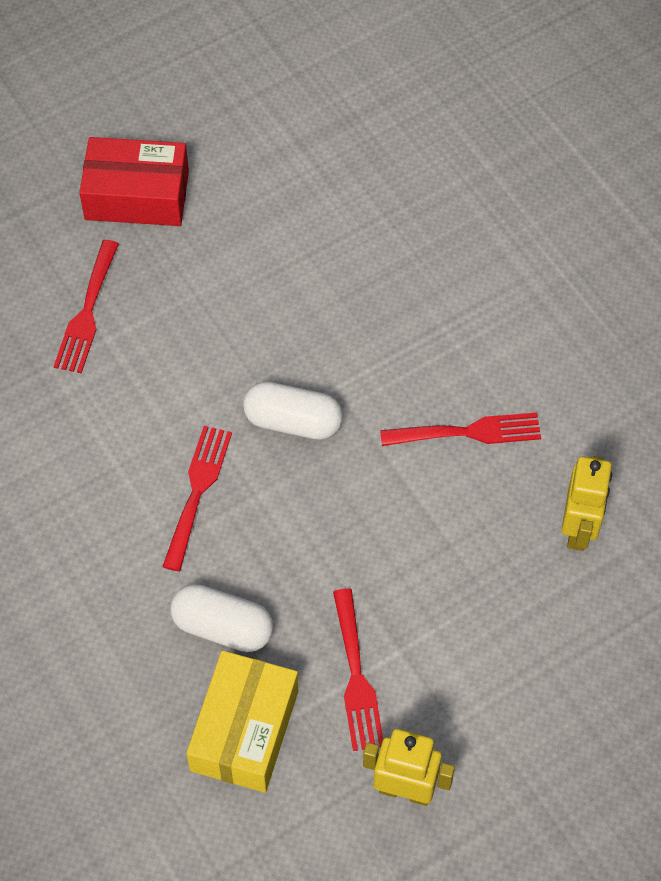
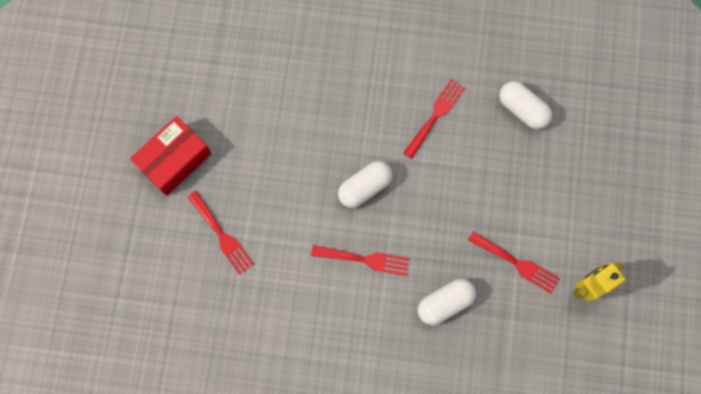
camera: 50 degrees left, 15 degrees up
(197, 491) = (365, 259): red fork -> red fork turned 135 degrees clockwise
(244, 730) = (504, 333): yellow box -> none
(579, 529) = (522, 109): yellow robot -> white capsule

